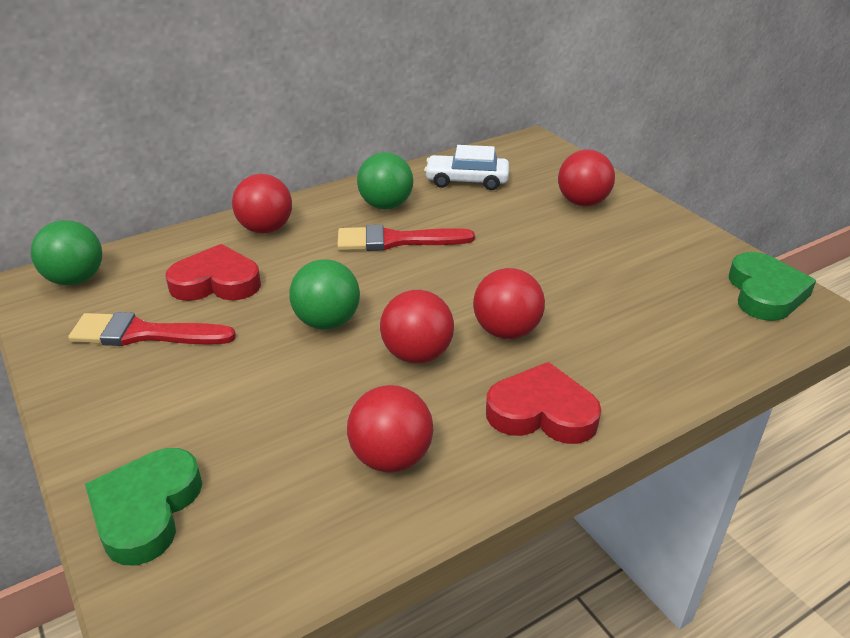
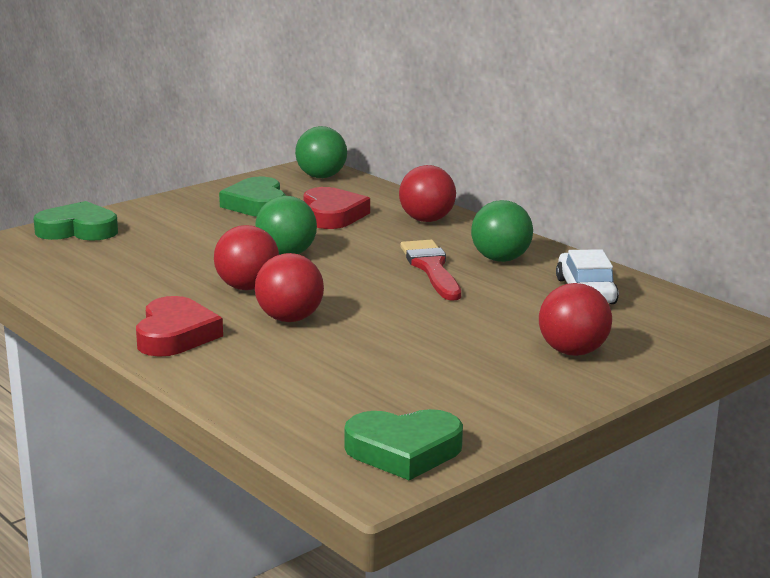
camera: 80 degrees right, 15 degrees down
(144, 334) = (257, 204): red brush -> green heart
(391, 458) = (122, 287): red ball -> none

